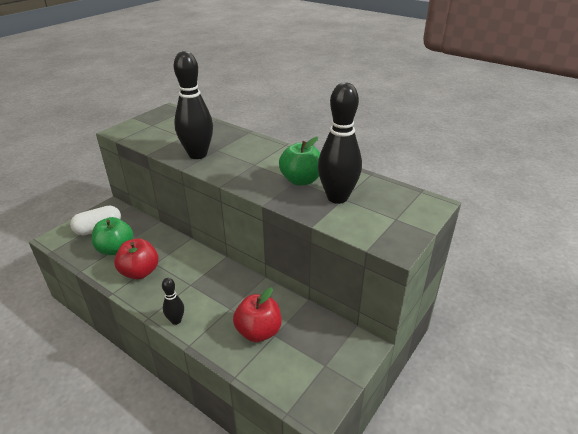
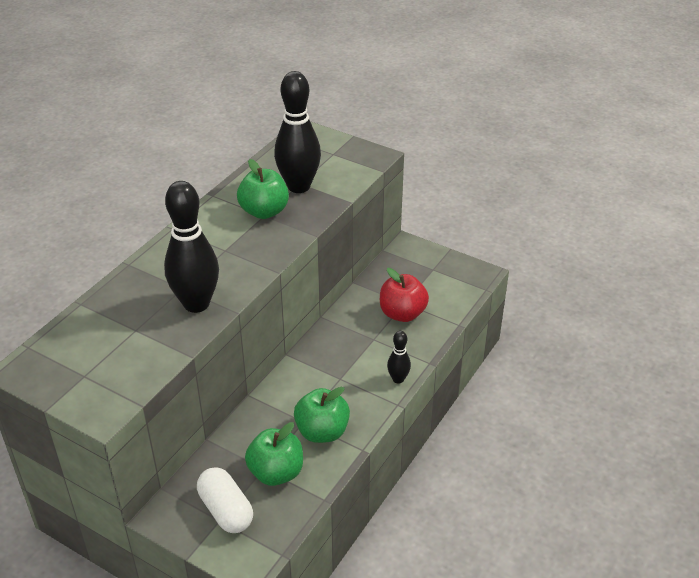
camera: 95 degrees left, 5 degrees up
(140, 272) = (322, 432): red apple -> green apple

